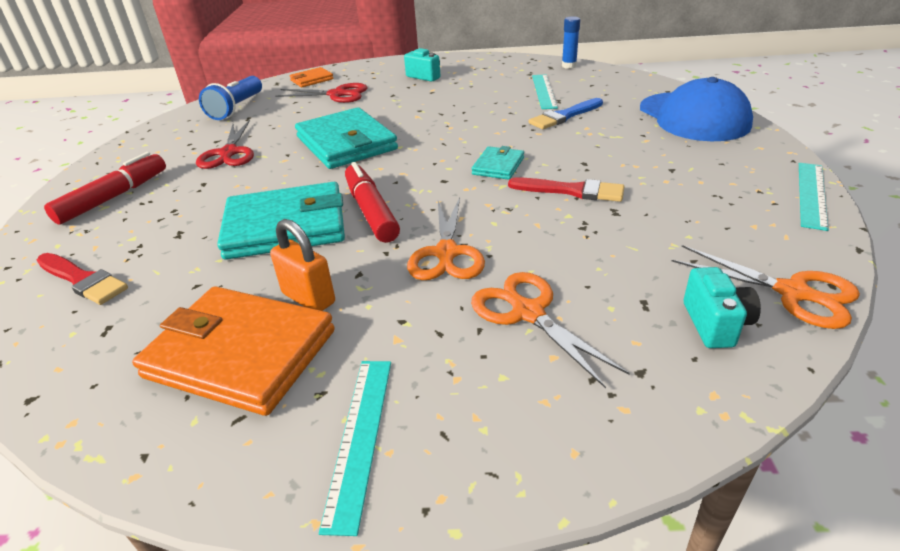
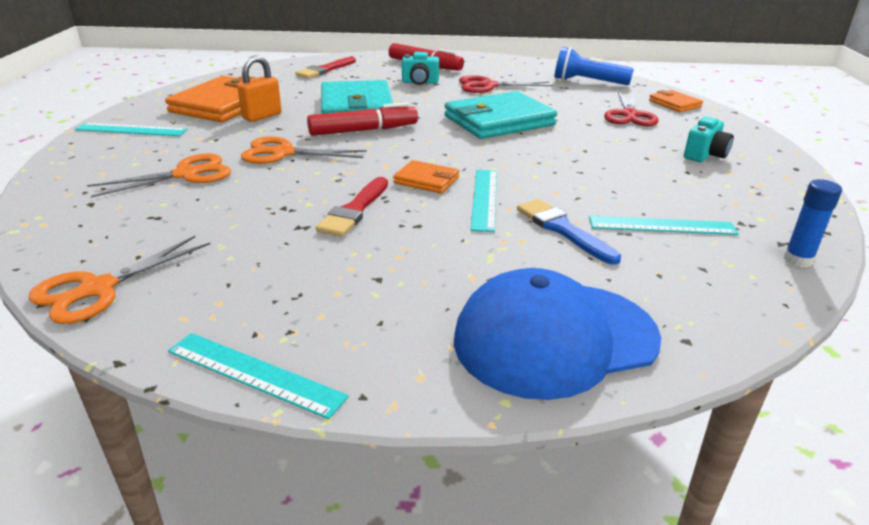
camera: 90 degrees right, 5 degrees down
(498, 166) = (426, 180): turquoise wallet -> orange wallet
(526, 141) = (484, 199): none -> turquoise ruler
(715, 324) = (102, 240): turquoise camera -> turquoise camera (420, 82)

